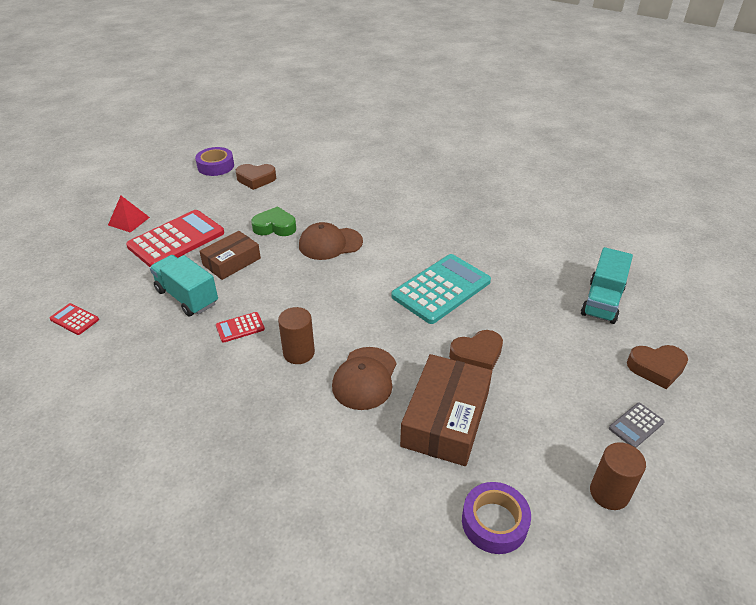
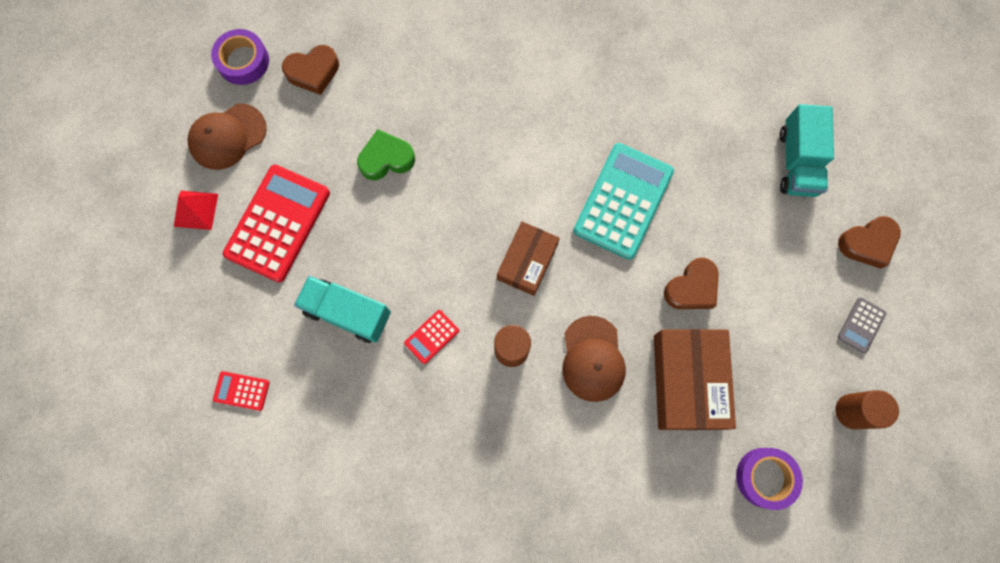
camera: 20 degrees left, 35 degrees up
(232, 262) = (367, 238): brown box -> brown box (527, 261)
(330, 243) = (467, 167): brown cap -> brown cap (227, 137)

